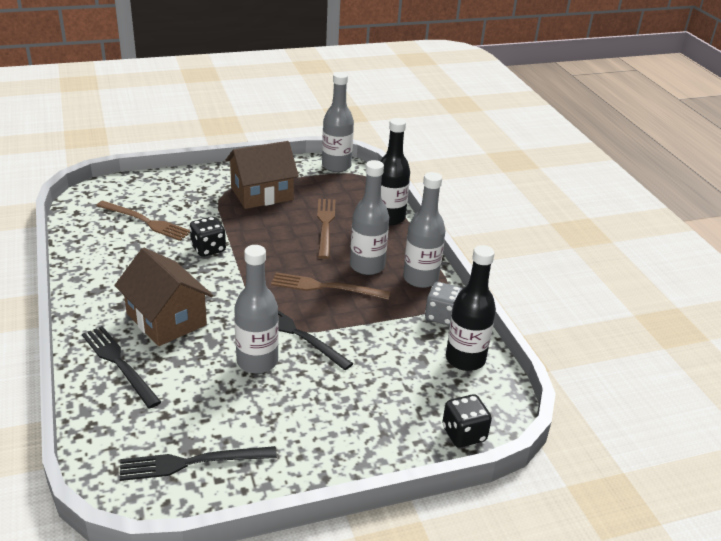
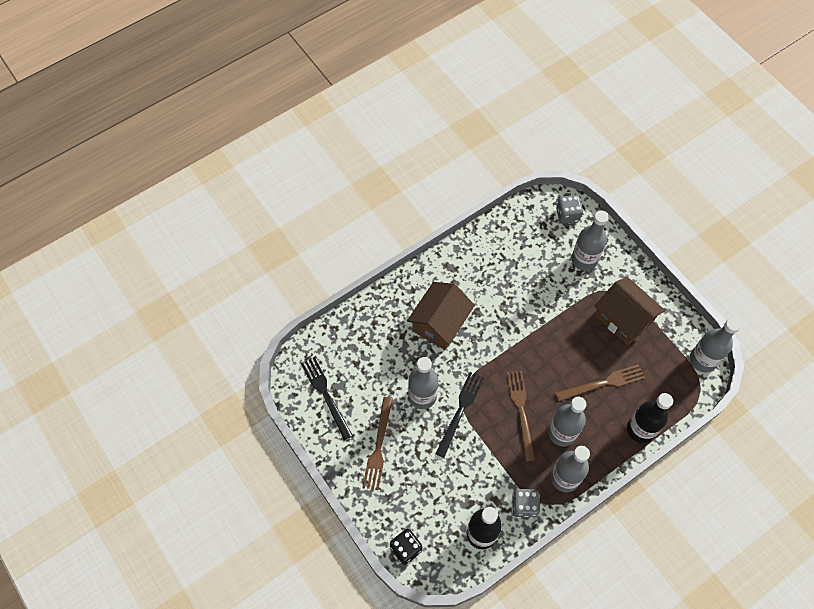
camera: 75 degrees right, 30 degrees up
(111, 192) = (567, 215): none -> grey dice
(119, 364) = (388, 317): black fork -> none
(145, 222) = (541, 256): brown fork -> brown fork (378, 446)
(175, 197) = (584, 260): none -> grey bottle
(208, 249) = (529, 313): black dice -> none

